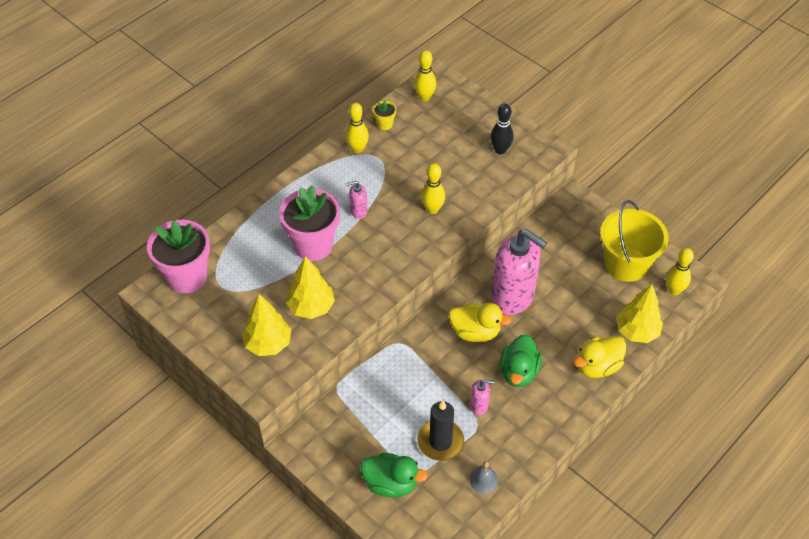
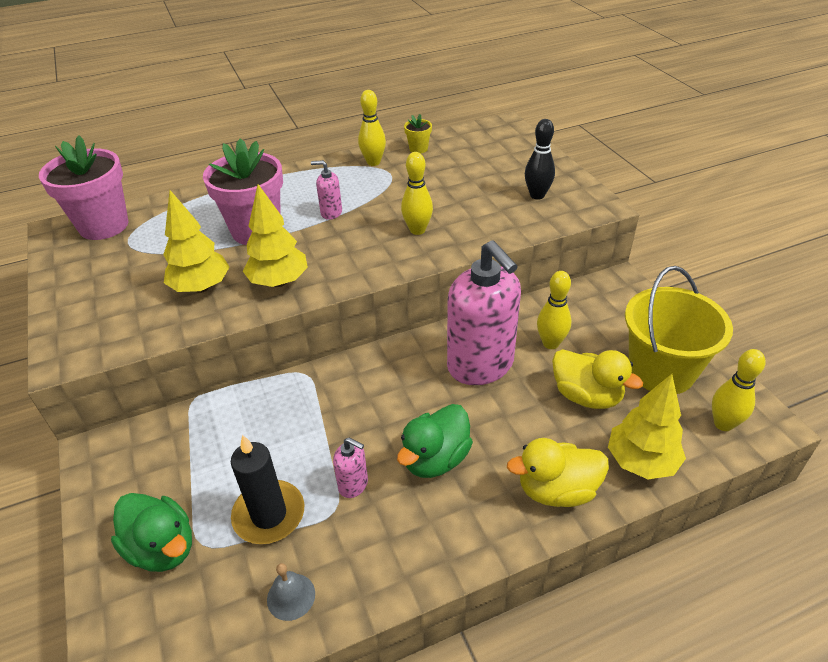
camera: 25 degrees right, 10 degrees down
(268, 344) = (121, 310): yellow tree -> yellow tree (279, 282)
(425, 97) = (478, 137): yellow bowling pin -> yellow bowling pin (550, 343)
(475, 332) = (407, 390): yellow duck -> yellow duck (586, 396)

